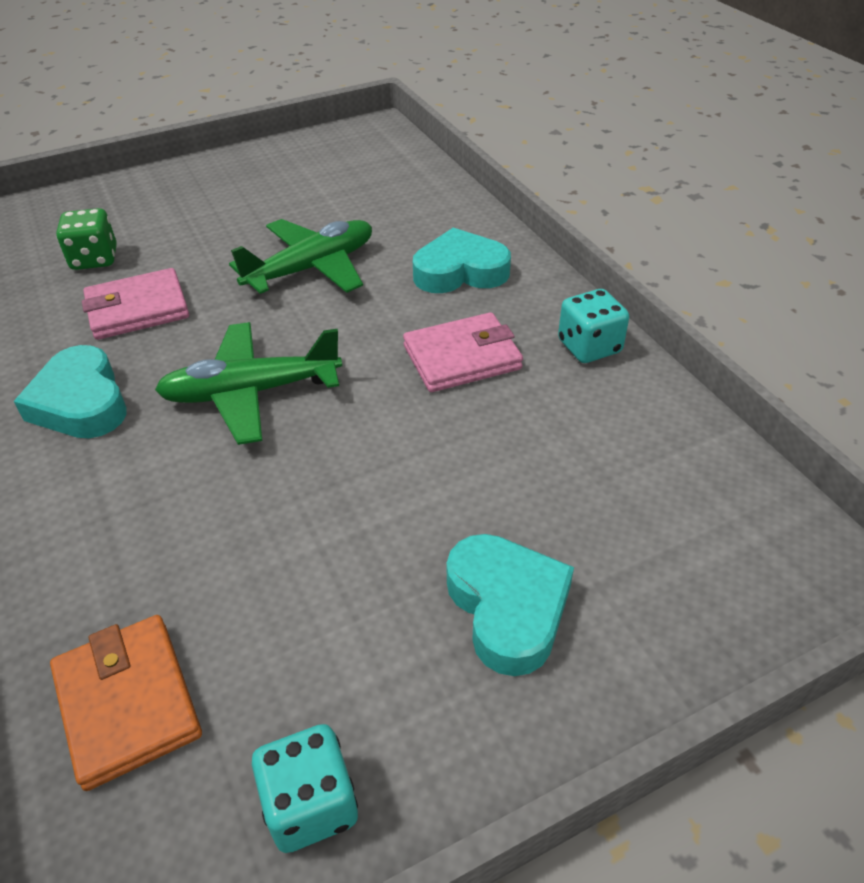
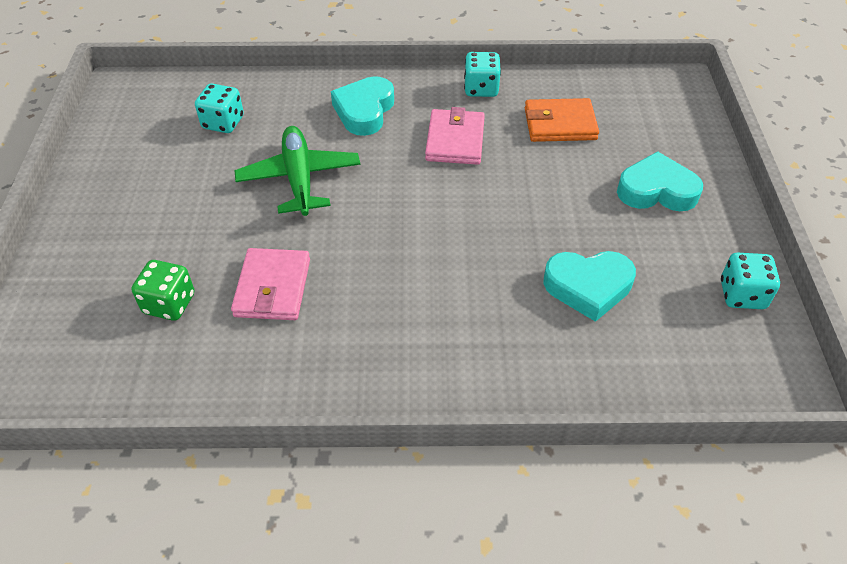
camera: 65 degrees left, 5 degrees up
(81, 402) = (371, 341): turquoise heart -> turquoise heart (588, 287)
(127, 703) = (657, 356): orange wallet -> orange wallet (560, 124)
(251, 392) = (423, 245): green plane -> none
(366, 195) = (223, 123): none -> turquoise dice

